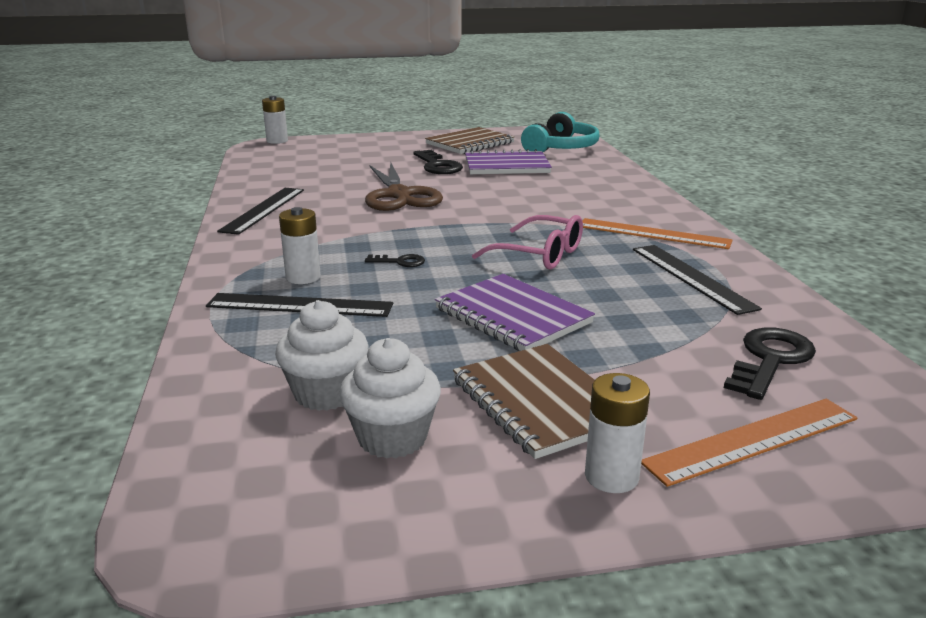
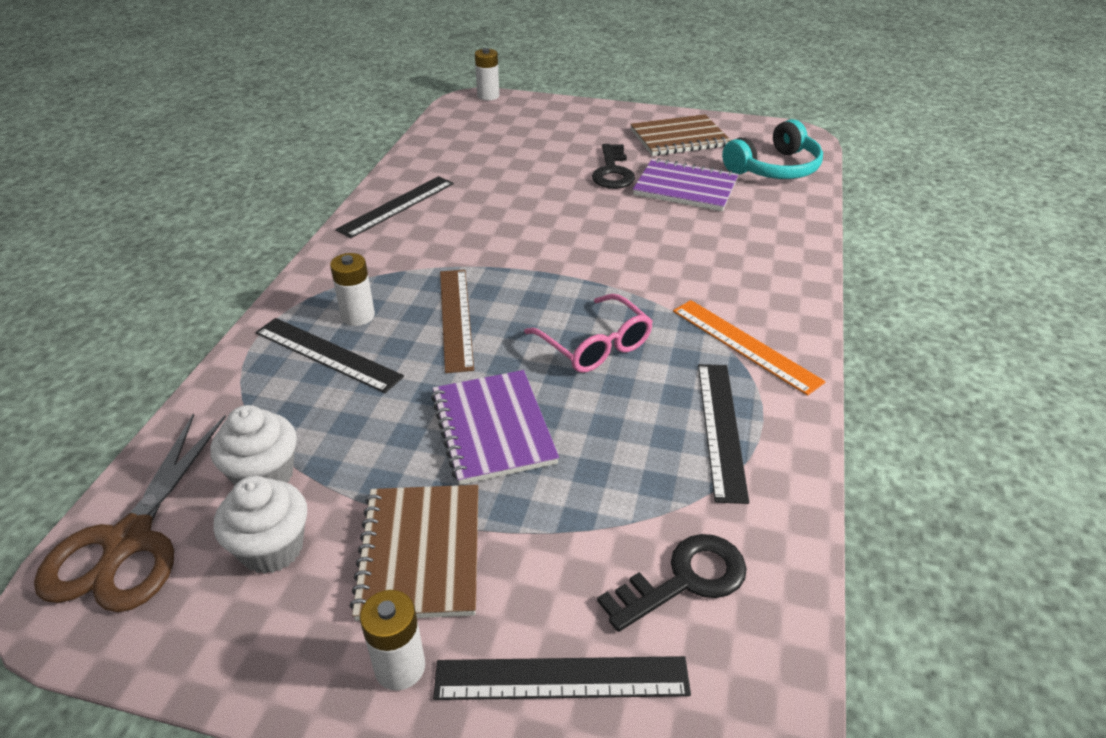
camera: 25 degrees right, 15 degrees up
(399, 195) = (535, 213): brown scissors -> brown scissors (129, 541)
(400, 262) = (456, 318): black key -> brown ruler
(753, 440) = (561, 679): orange ruler -> black ruler

